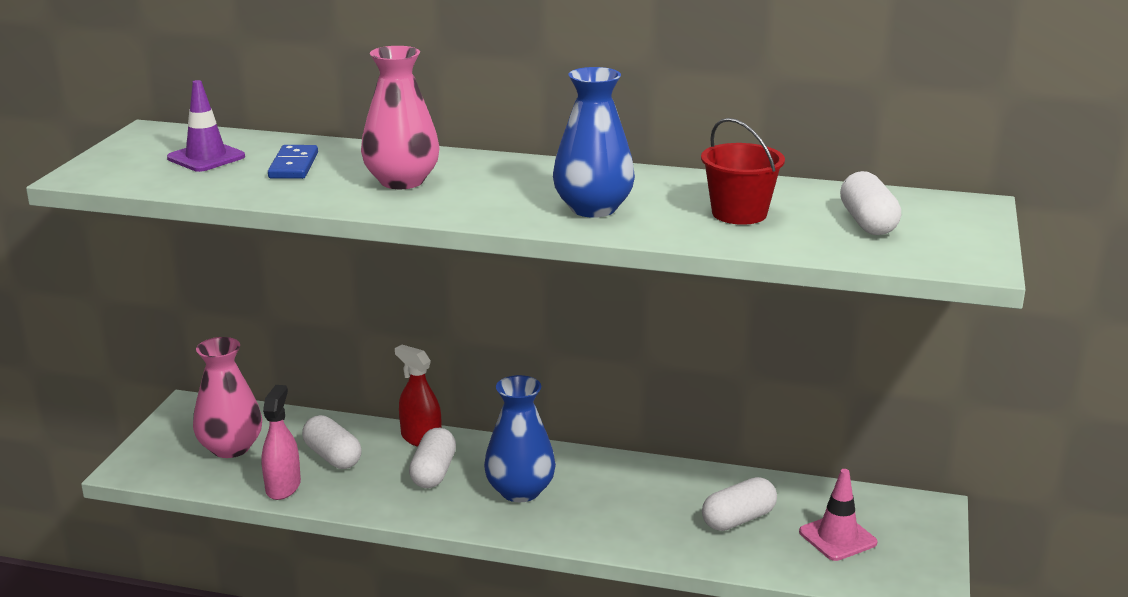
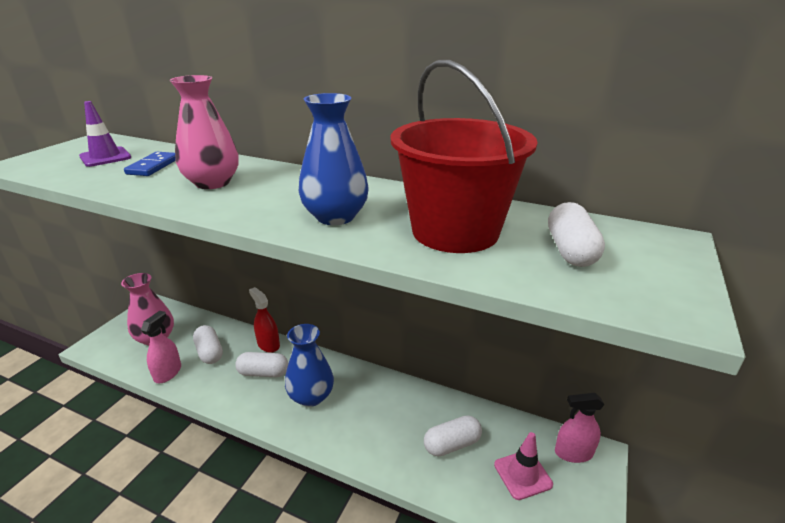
camera: 10 degrees right, 5 degrees up
(433, 472) = (263, 373): white capsule -> white capsule turned 75 degrees clockwise
(739, 213) = (455, 231): red bucket -> red bucket, size x1.82
(898, 510) = (573, 453): none -> pink spray bottle

